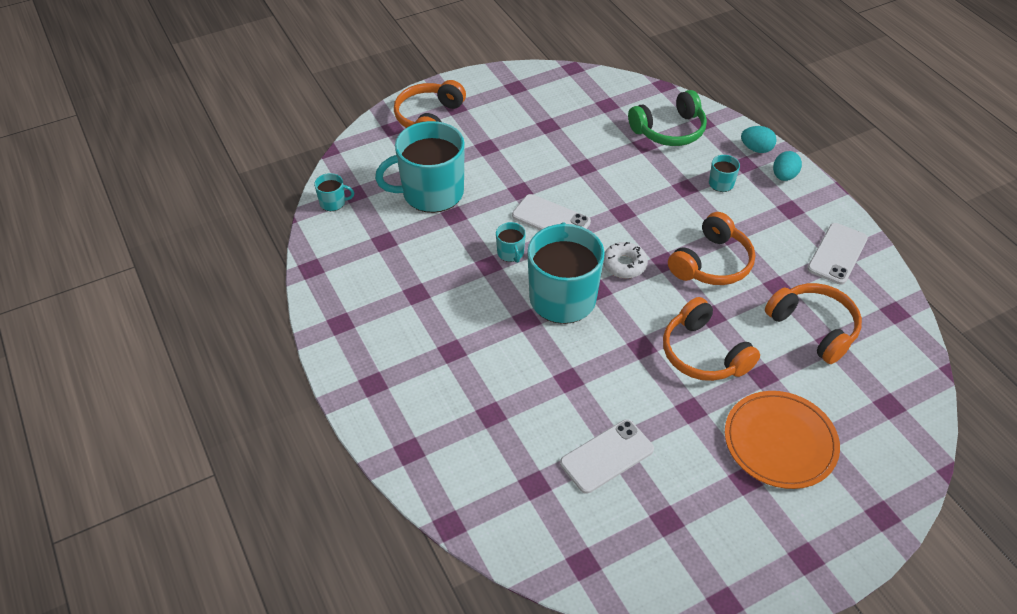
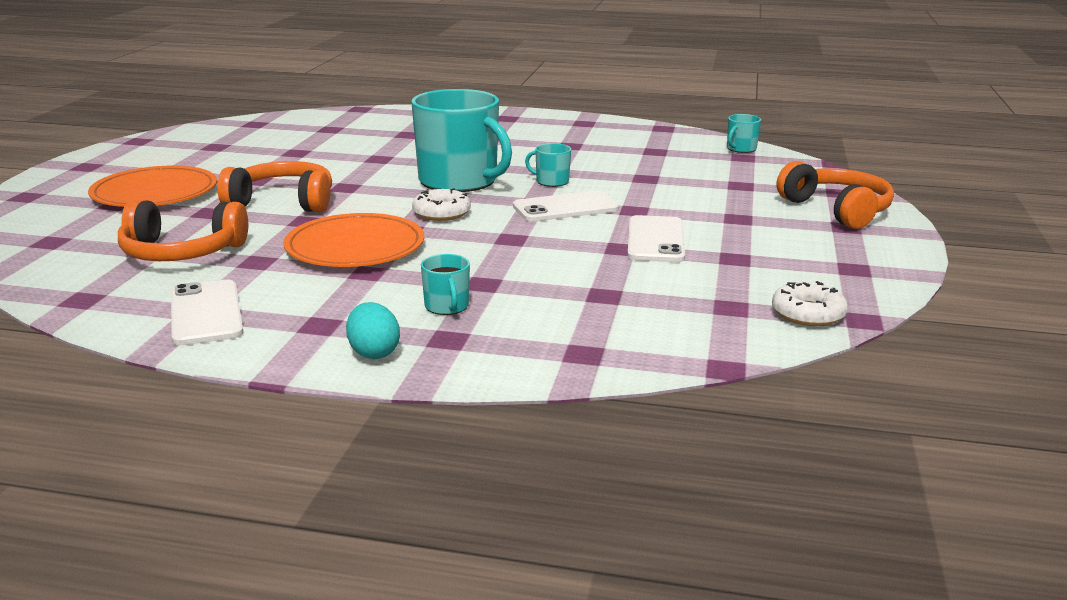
camera: 130 degrees right, 25 degrees down
(431, 193) = (695, 179): turquoise mug -> none
(586, 83) = (808, 314): none -> white donut
(607, 456) = (295, 148): white phone -> white phone (655, 240)
(669, 130) = (605, 322): green headphones -> none
(712, 263) = (355, 247): orange headphones -> orange plate
(756, 149) = (458, 363): turquoise egg -> none

